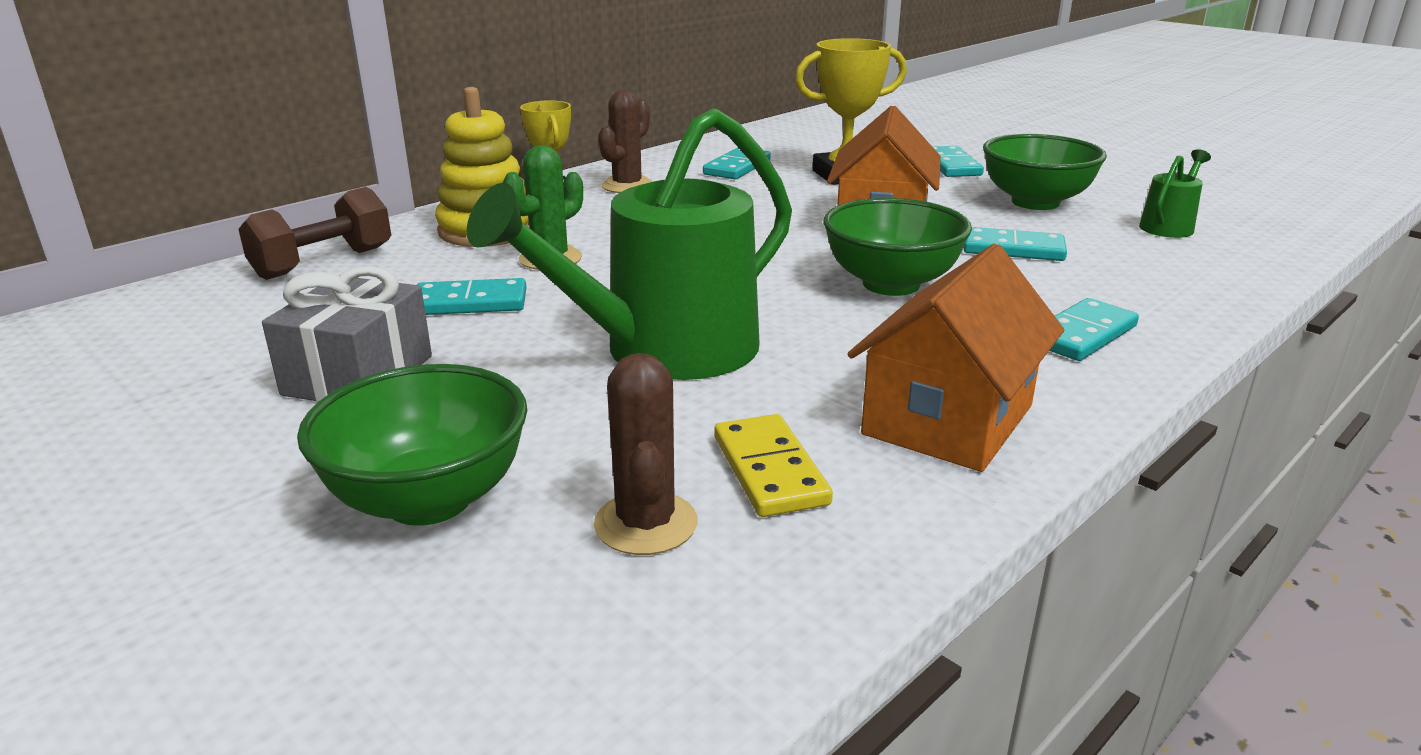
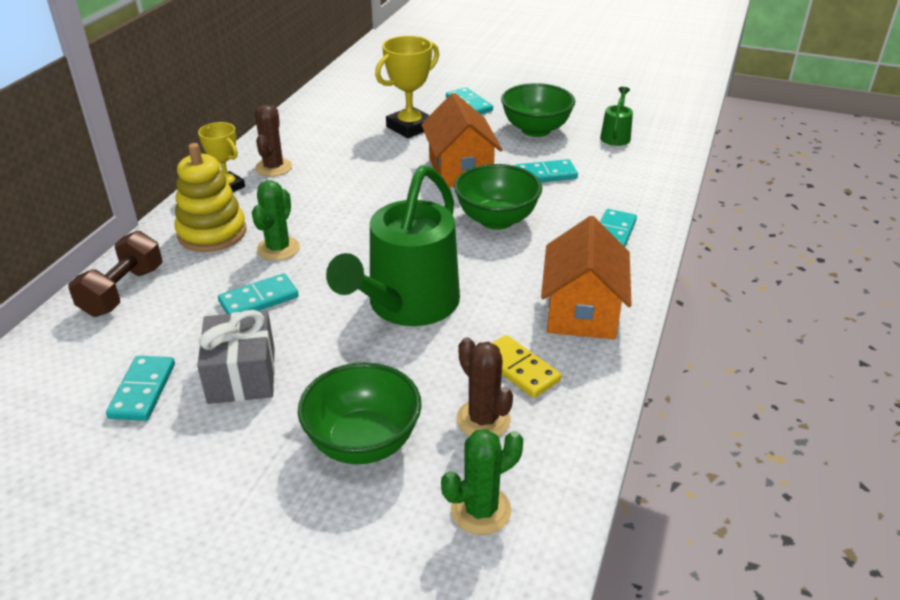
camera: 25 degrees left, 10 degrees up
(514, 660) = (480, 510): none -> green cactus
(737, 167) = (334, 133): turquoise domino -> turquoise domino (142, 390)

